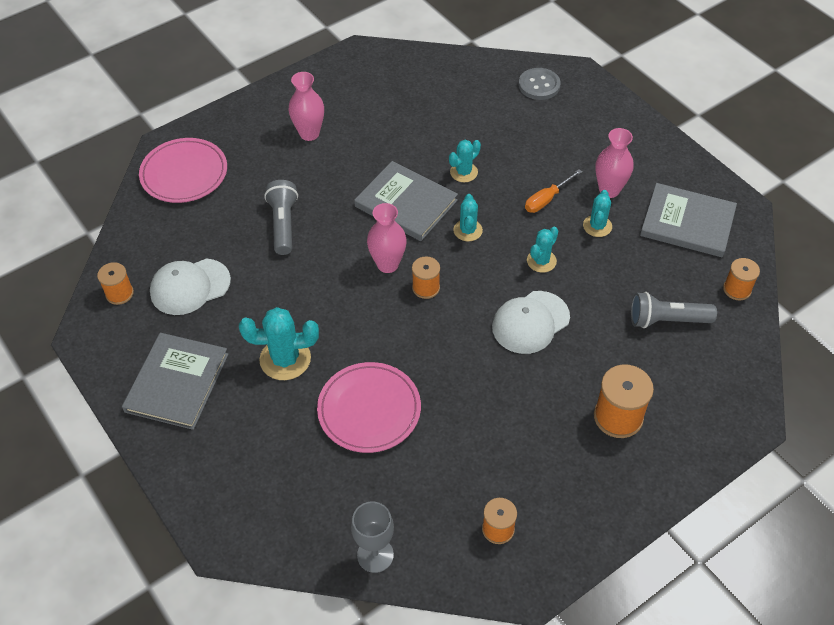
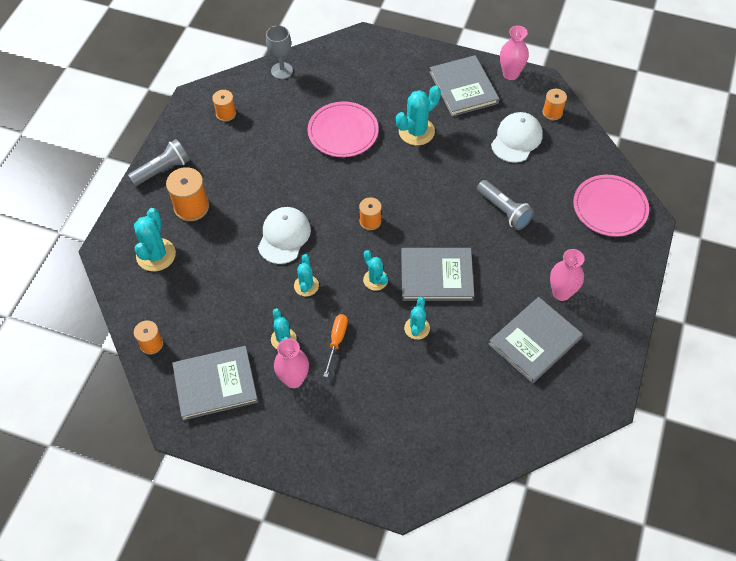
camera: 145 degrees right, 5 degrees up
(371, 113) = (535, 341): none -> grey book
(387, 264) = (409, 223): pink vase -> pink vase (510, 74)
(539, 85) = (424, 462): grey button -> none
(666, 320) = (192, 290): grey flashlight -> grey flashlight (162, 170)
(690, 380) = (156, 255): none -> turquoise cactus

